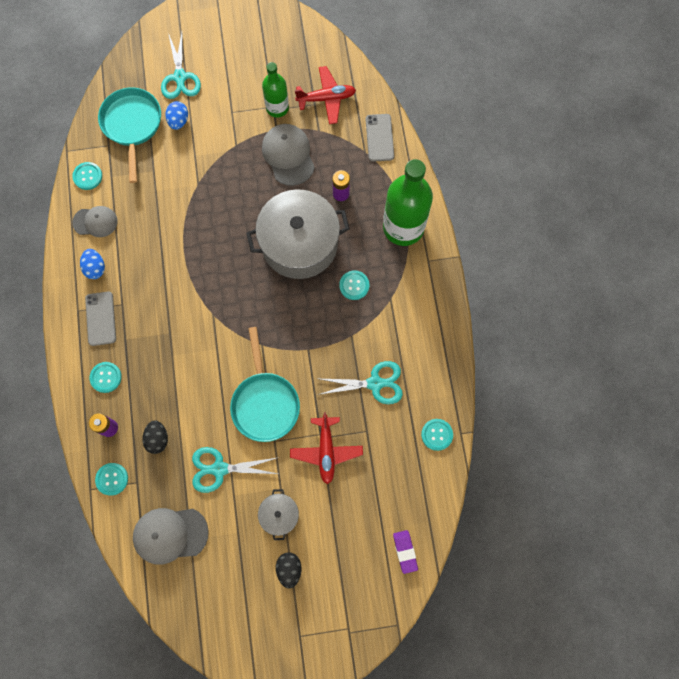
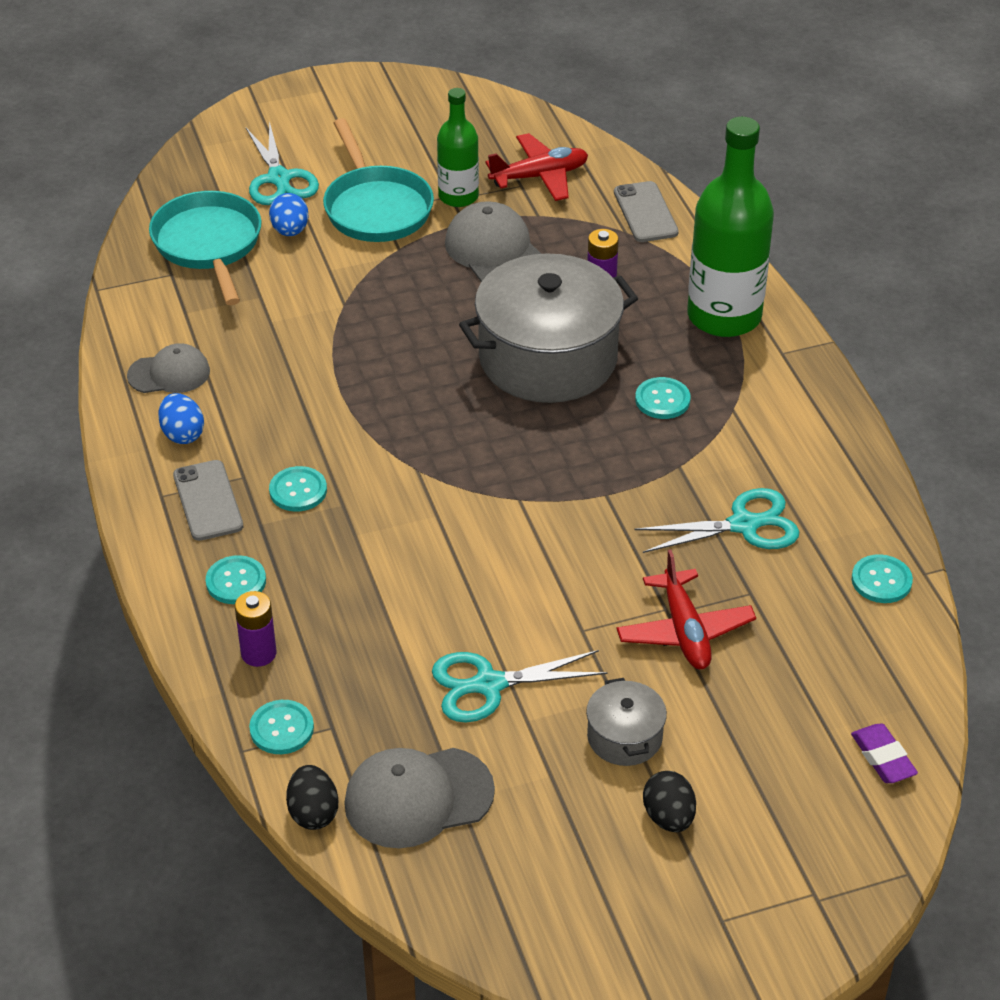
camera: 10 degrees left, 30 degrees down
(87, 176) = (142, 317): turquoise button -> turquoise button (298, 491)
(157, 439) = (357, 657): black egg -> black egg (313, 812)
(265, 403) = (548, 578): turquoise pan -> turquoise pan (376, 208)

